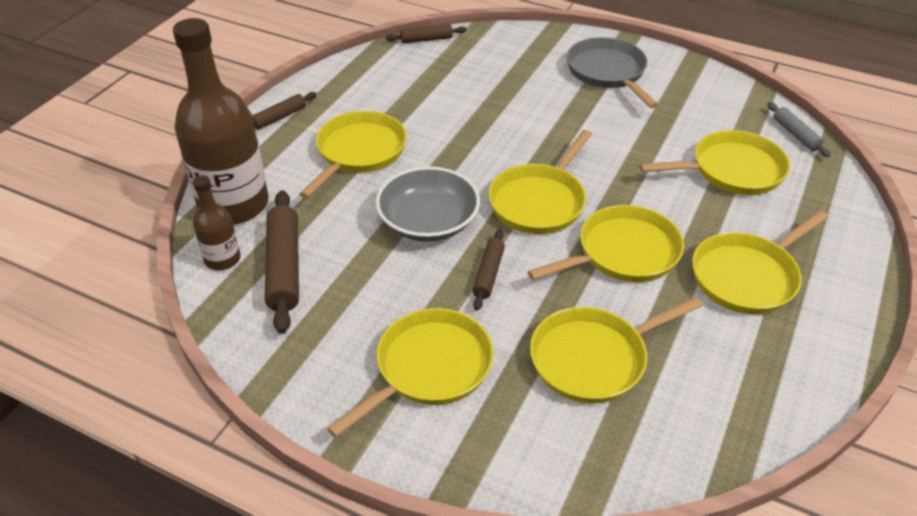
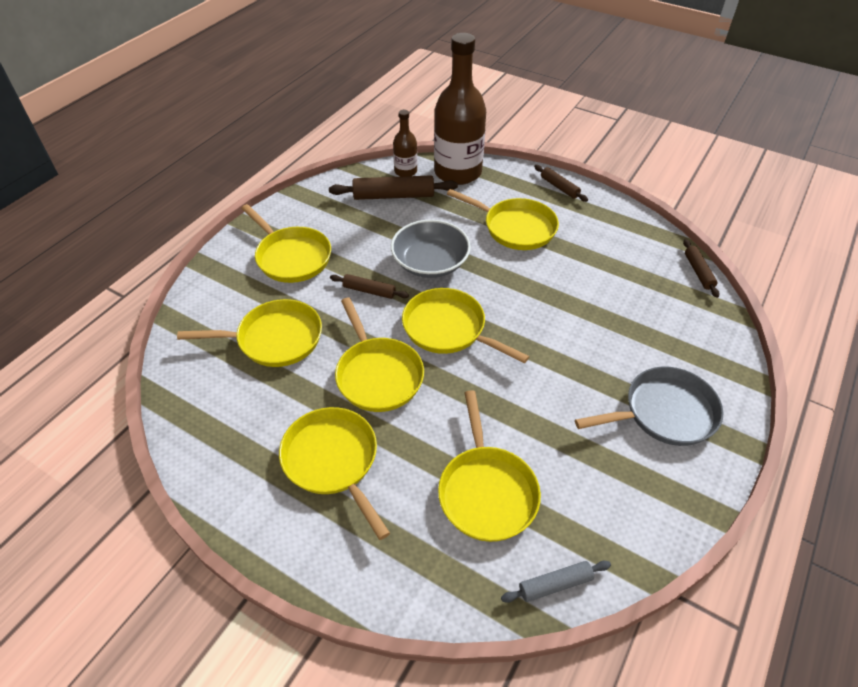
camera: 95 degrees right, 5 degrees up
(594, 358) = (274, 339): yellow pan -> yellow pan turned 105 degrees clockwise

